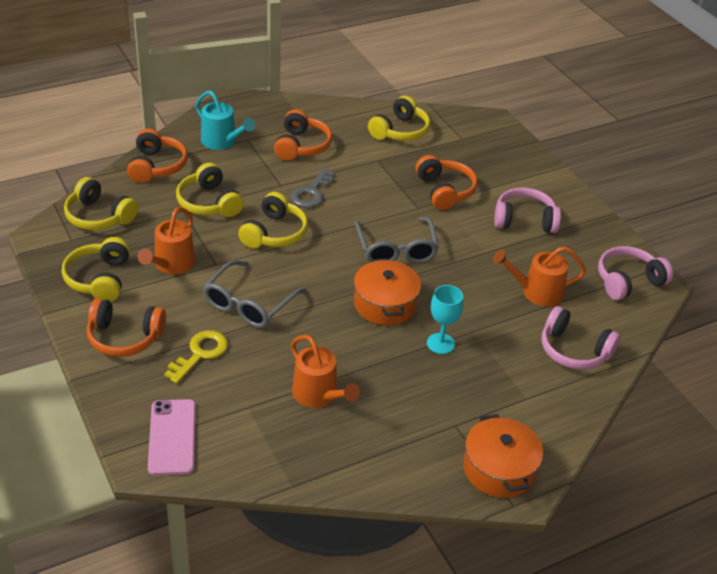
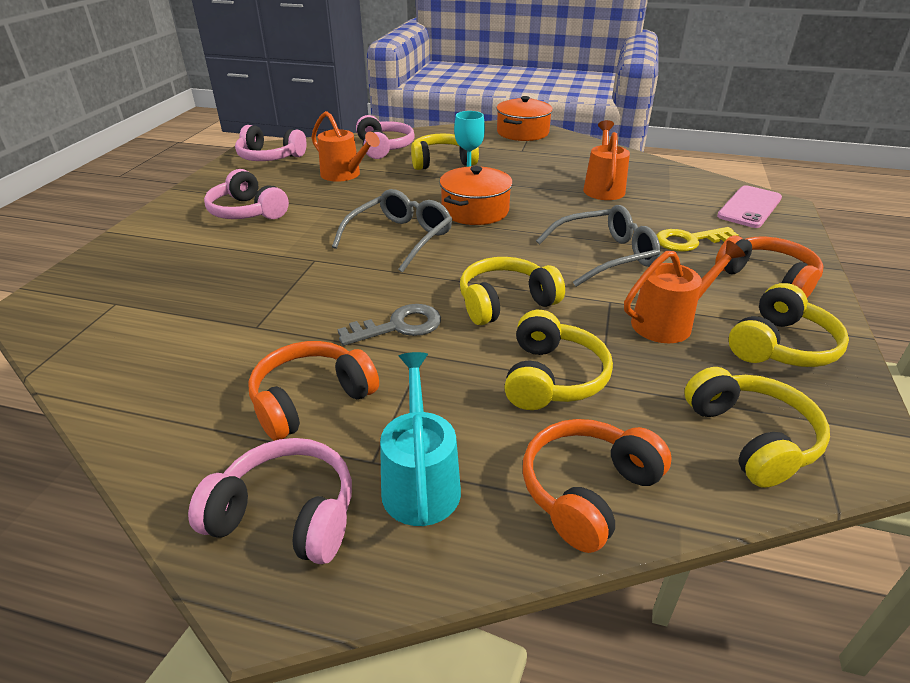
camera: 135 degrees left, 5 degrees down
(256, 115) = (286, 514): none -> pink headphones
(400, 131) = (153, 350): yellow headphones -> yellow headphones (442, 162)
(445, 191) = (257, 262): orange headphones -> none

